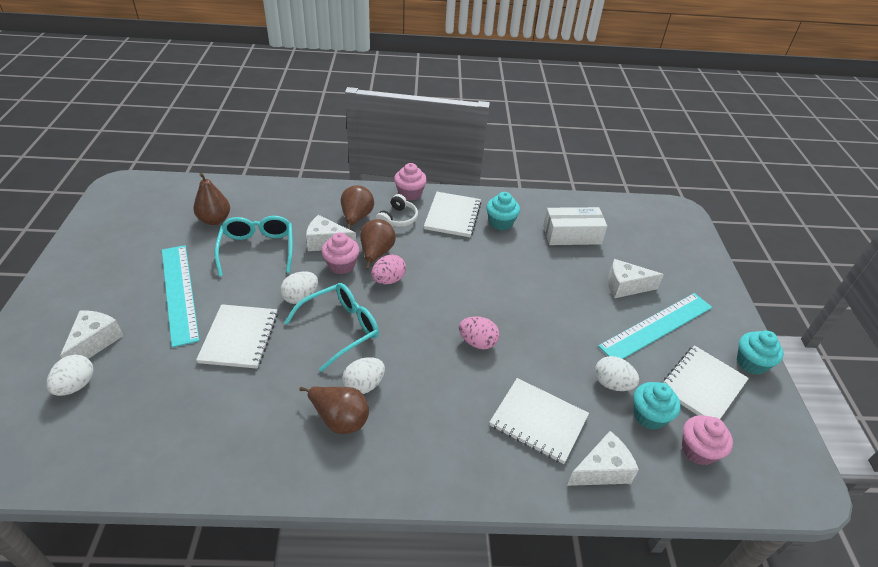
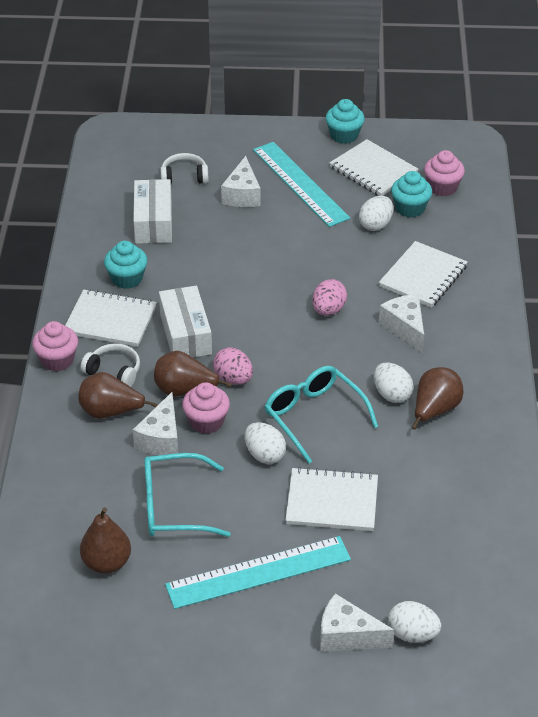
camera: 85 degrees left, 0 degrees up
(440, 253) = (185, 334): none -> white box
(602, 470) = (468, 245): white cheese -> white cheese (405, 328)
(637, 251) = (184, 177): none -> white headphones

